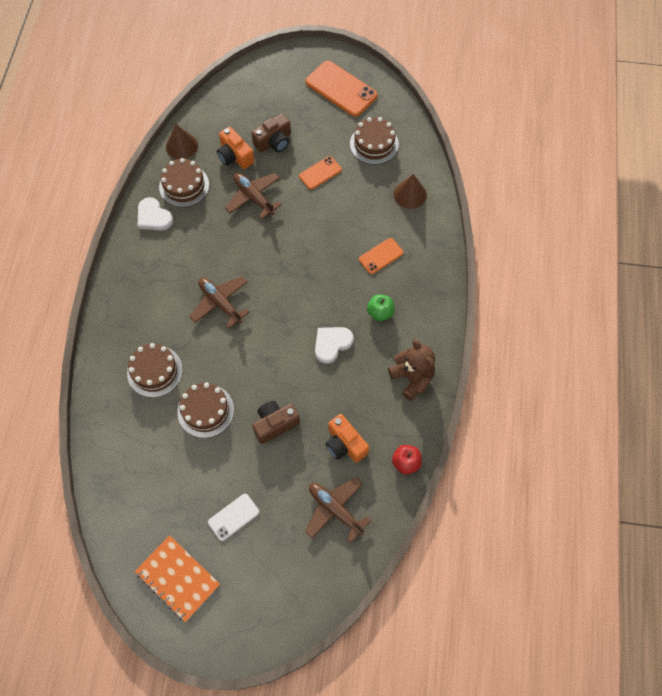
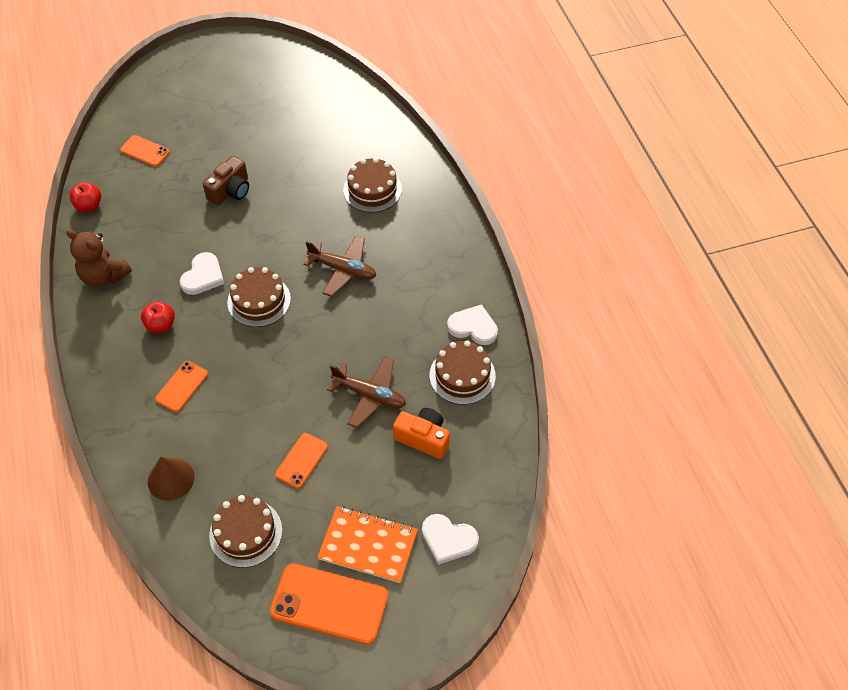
camera: 155 degrees right, 10 degrees down
(178, 578) = (261, 68): orange notebook -> orange notebook (368, 545)
(181, 146) = (498, 424): brown cone -> none
(205, 410) = (303, 178): brown cake -> brown cake (259, 301)
(233, 517) = (235, 117): white phone -> none
(255, 94) = (448, 539): none -> white heart
(274, 142) = (384, 479): brown camera -> none
(335, 509) = (145, 151): brown plane -> orange phone
(345, 444) = (155, 199): orange camera -> none
(380, 312) = (161, 325): green apple -> red apple

